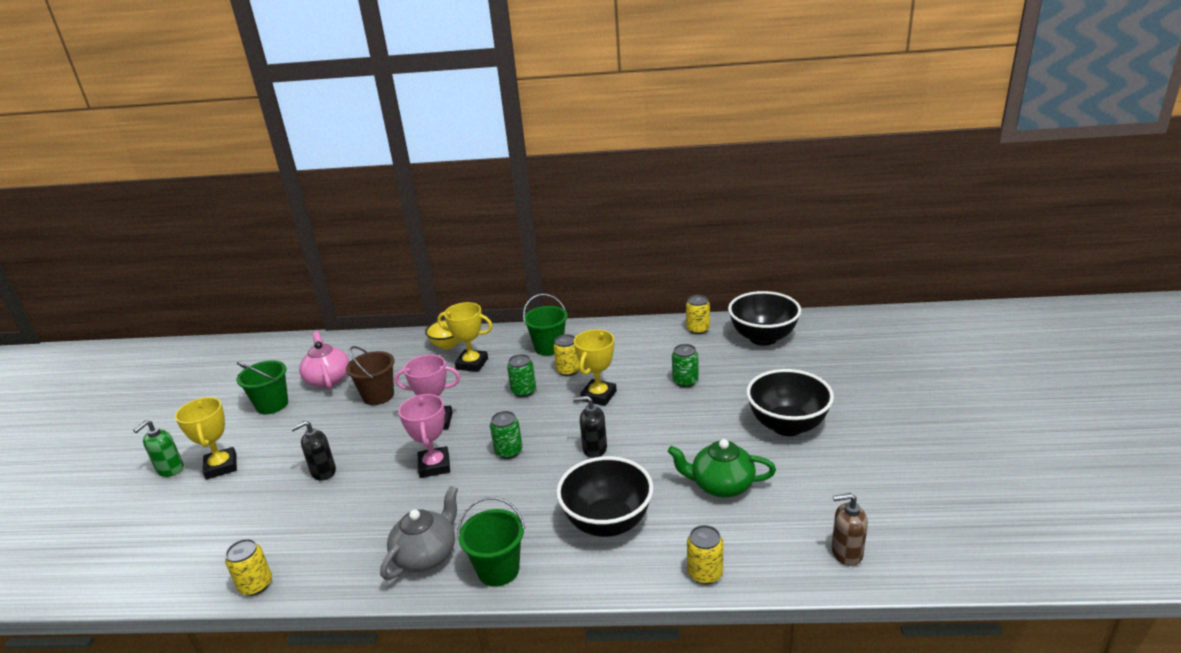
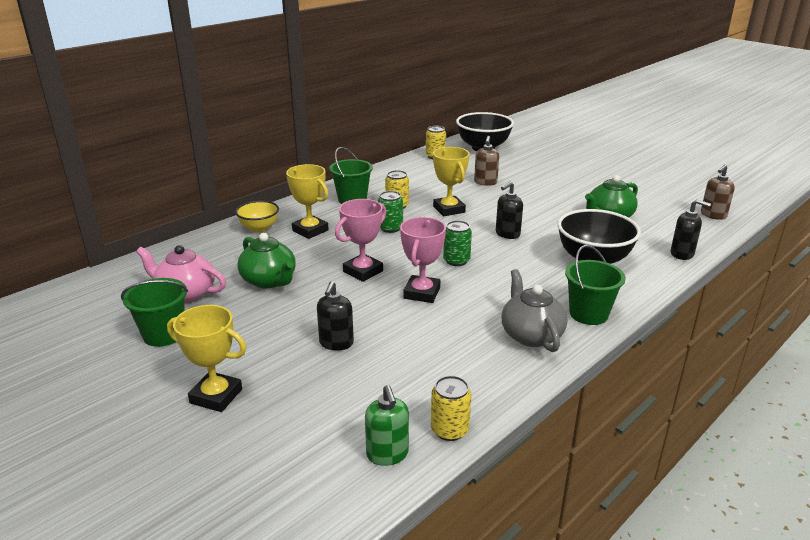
camera: 50 degrees left, 0 degrees up
(170, 469) = (154, 431): green soap dispenser -> green soap dispenser (387, 454)
(378, 396) = (269, 281): brown bucket -> green teapot
(434, 466) = (422, 293): pink trophy -> pink trophy turned 75 degrees clockwise
(472, 364) = (310, 230): yellow trophy -> yellow trophy turned 75 degrees clockwise
(685, 381) = (485, 182): green can -> brown soap dispenser
(705, 573) = (682, 254): yellow can -> black soap dispenser
(787, 425) = (581, 180): black bowl -> none

